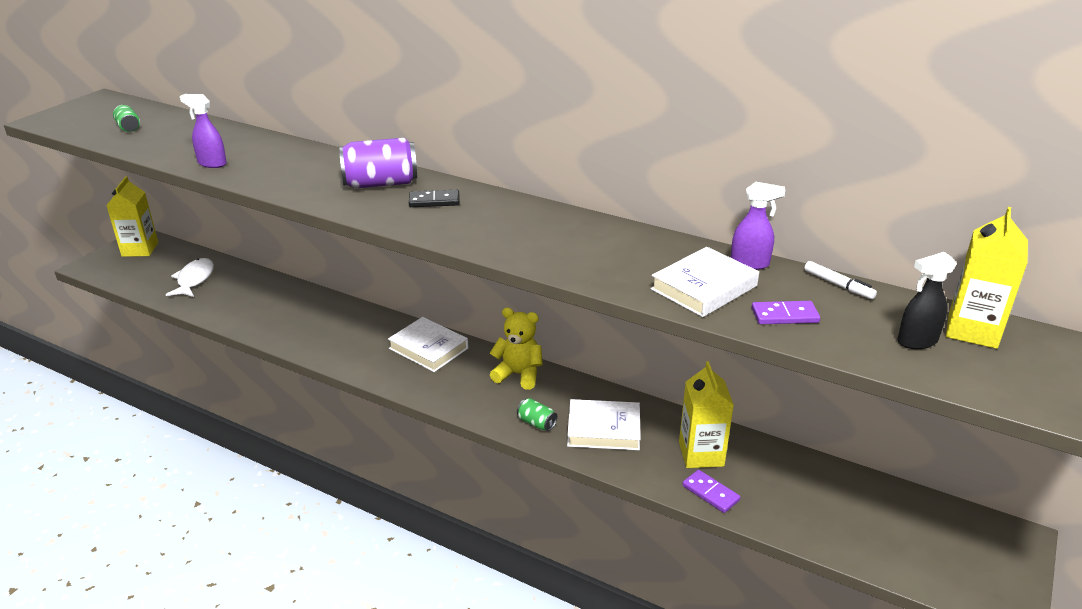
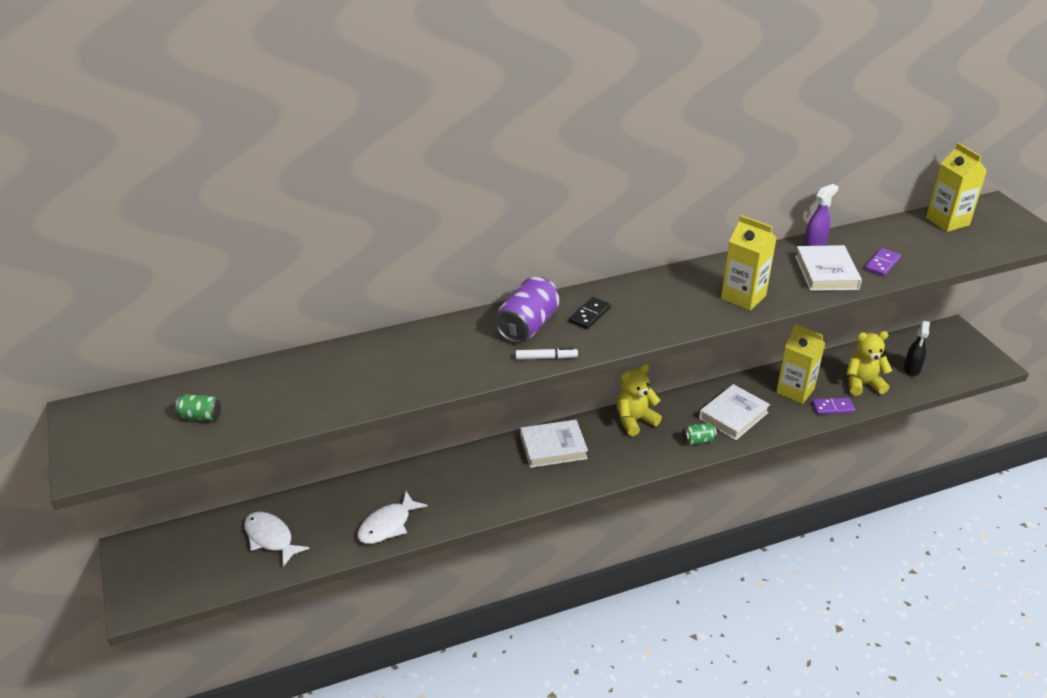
camera: 50 degrees left, 5 degrees up
(140, 249) = (154, 556): yellow carton -> yellow carton (743, 297)
(212, 163) = (369, 394): purple spray bottle -> none
(252, 317) = (388, 525): none -> white fish
(786, 500) = (862, 384): none -> yellow teddy bear
(838, 285) = (867, 231): white marker -> white marker (546, 358)
(916, 341) = (943, 242): black spray bottle -> black spray bottle (912, 369)

